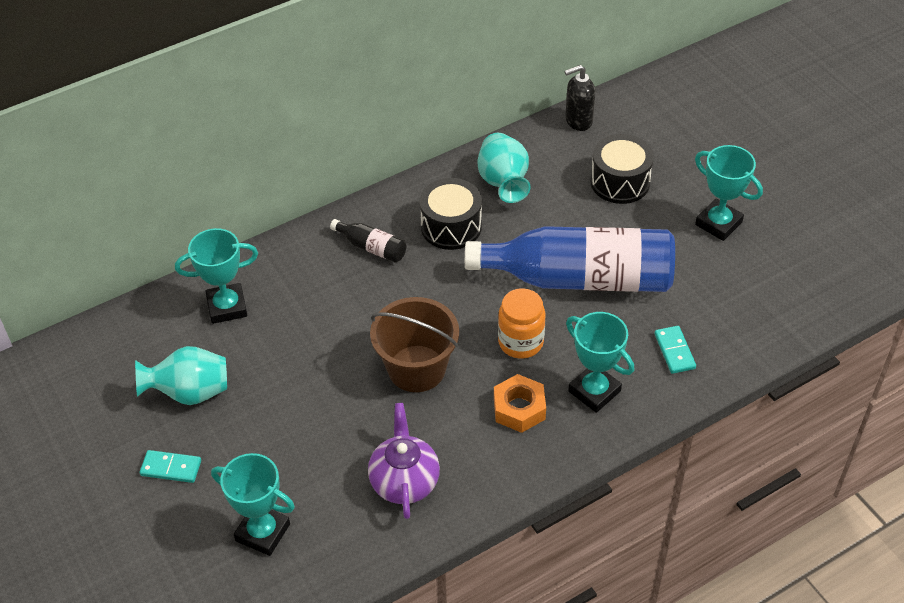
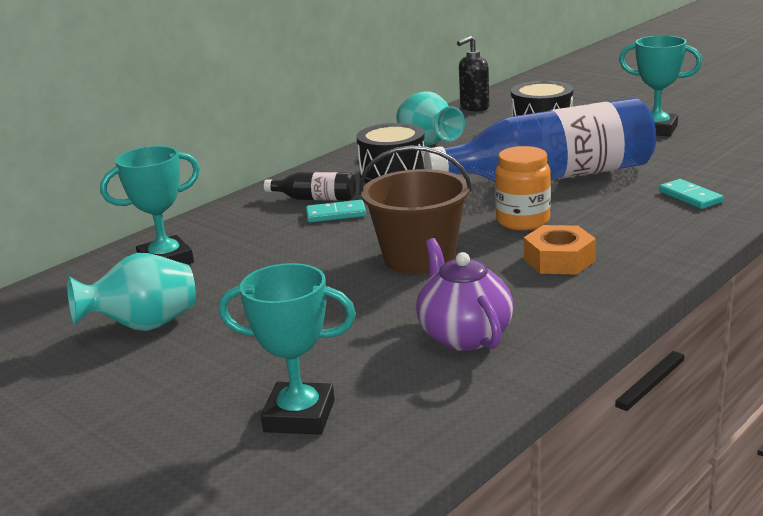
camera: 15 degrees left, 25 degrees down
(171, 468) = (141, 389): turquoise domino -> turquoise domino (336, 214)
(594, 391) = (631, 234): turquoise trophy -> none

